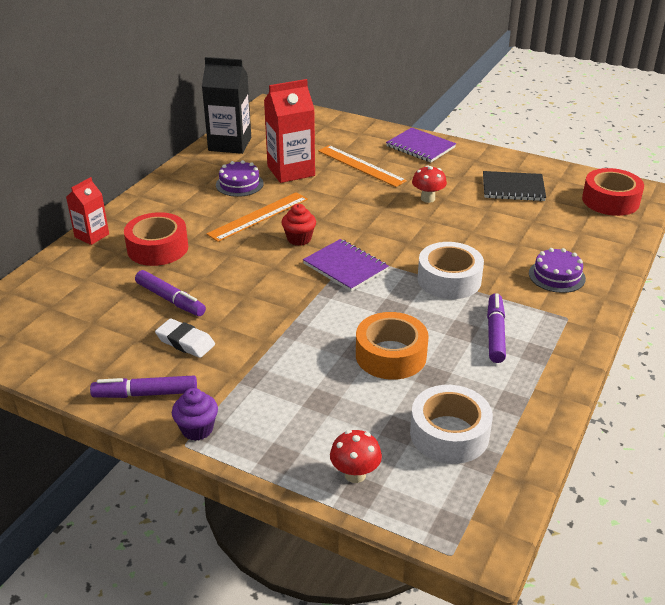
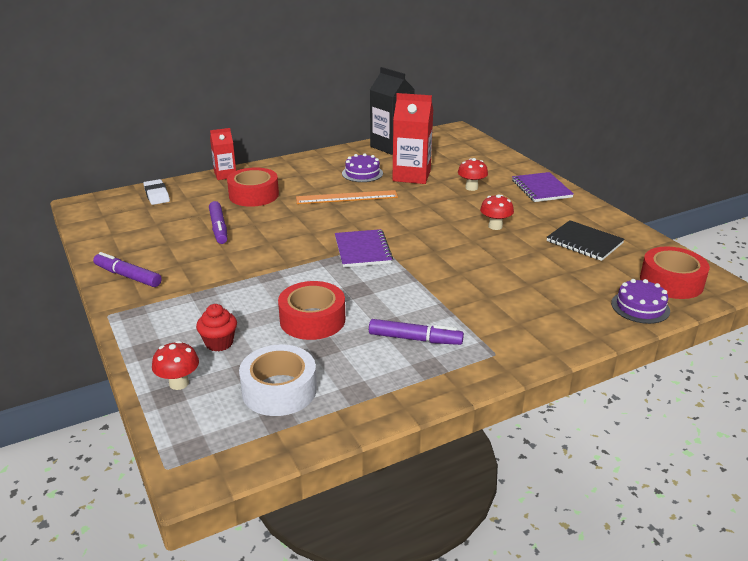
camera: 35 degrees right, 5 degrees down
(185, 342) = (192, 256): white eraser -> white eraser (157, 195)
(197, 429) = (127, 309): purple cupcake -> none
(299, 239) = (355, 221): red cupcake -> red cupcake (219, 343)
(361, 166) = (471, 188): orange ruler -> red mushroom
(391, 355) = (312, 320): orange tape -> red tape
(449, 280) = (431, 287): white tape -> none
(495, 333) = (415, 339): purple marker -> purple marker turned 60 degrees clockwise
(556, 276) = (531, 319): purple cake -> purple cake (640, 307)

